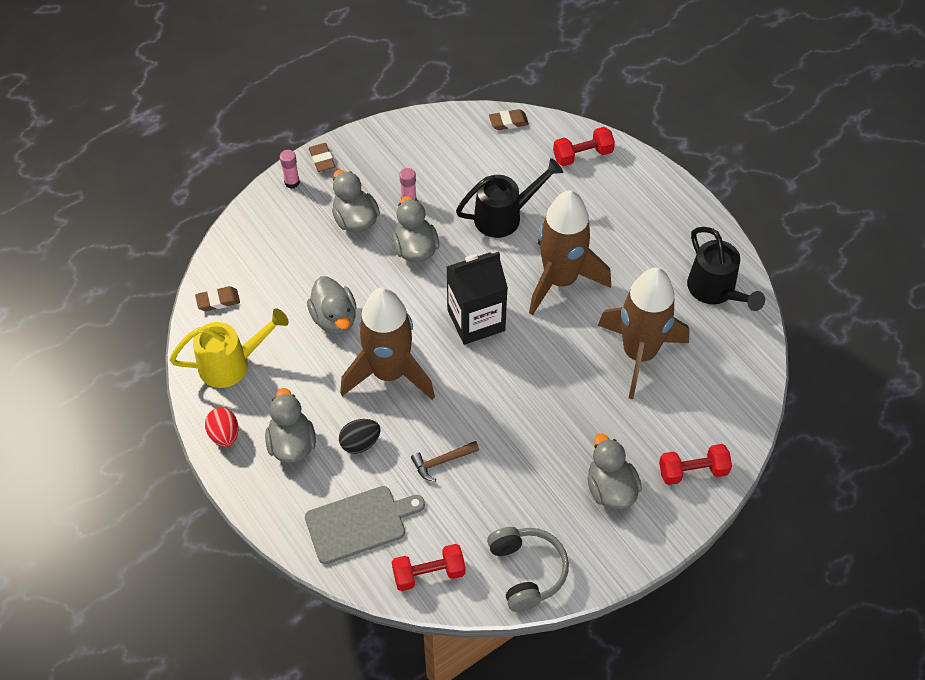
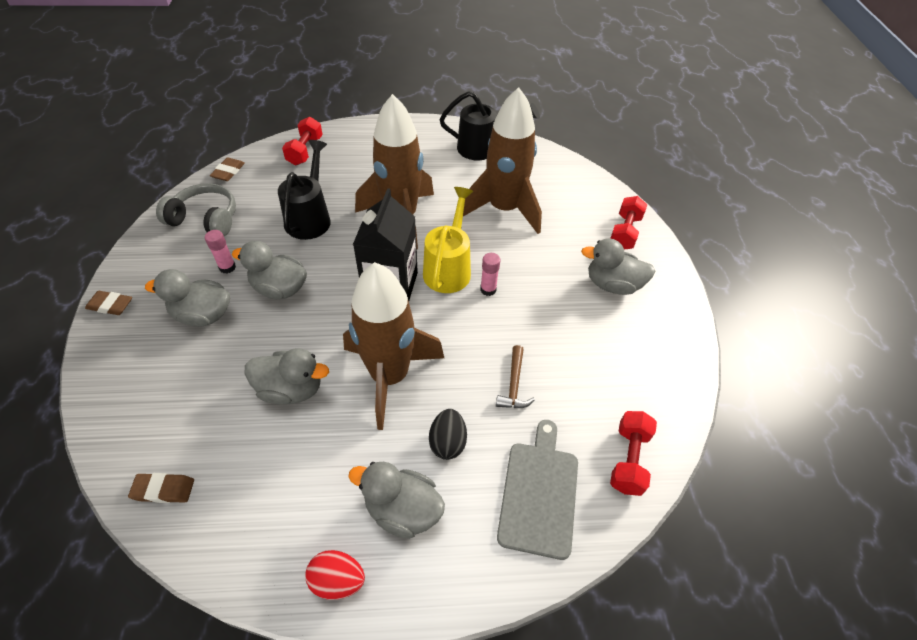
camera: 60 degrees left, 5 degrees down
(218, 301) = (164, 490): brown eraser -> brown eraser turned 75 degrees clockwise
(231, 364) = (254, 520): yellow watering can -> yellow watering can (449, 268)
(292, 182) = (105, 342): pink glue stick -> pink glue stick (488, 289)
(527, 571) = (663, 379): grey headphones -> grey headphones (205, 219)

